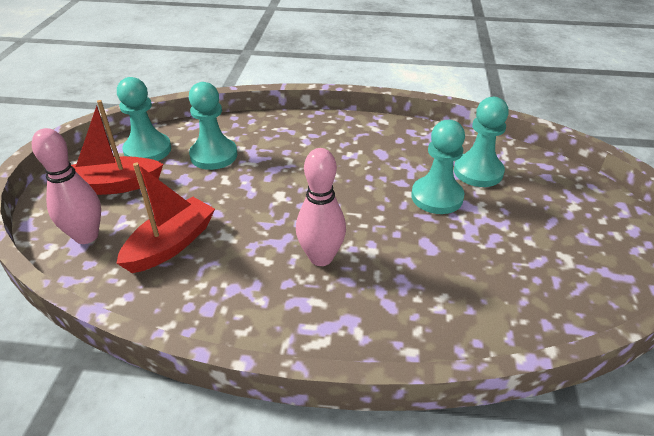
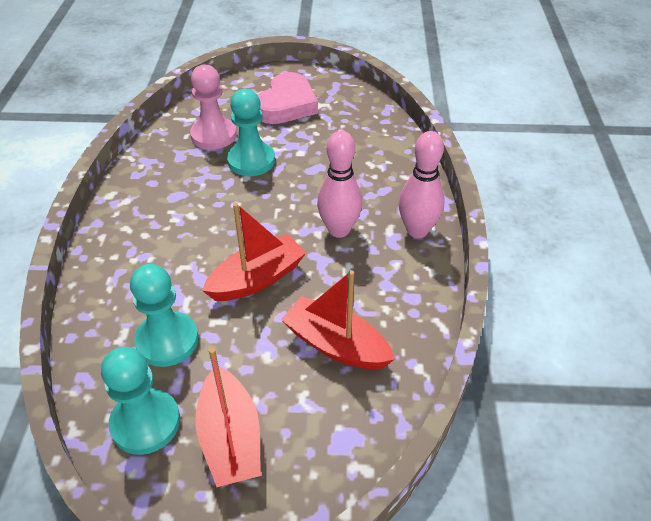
camera: 95 degrees left, 5 degrees up
(86, 236) = (332, 434): pink bowling pin -> pink bowling pin (417, 230)
(264, 199) = (257, 279): none -> red boat
(478, 172) = (213, 135): turquoise pawn -> pink pawn
(554, 226) = (287, 105): none -> pink heart

